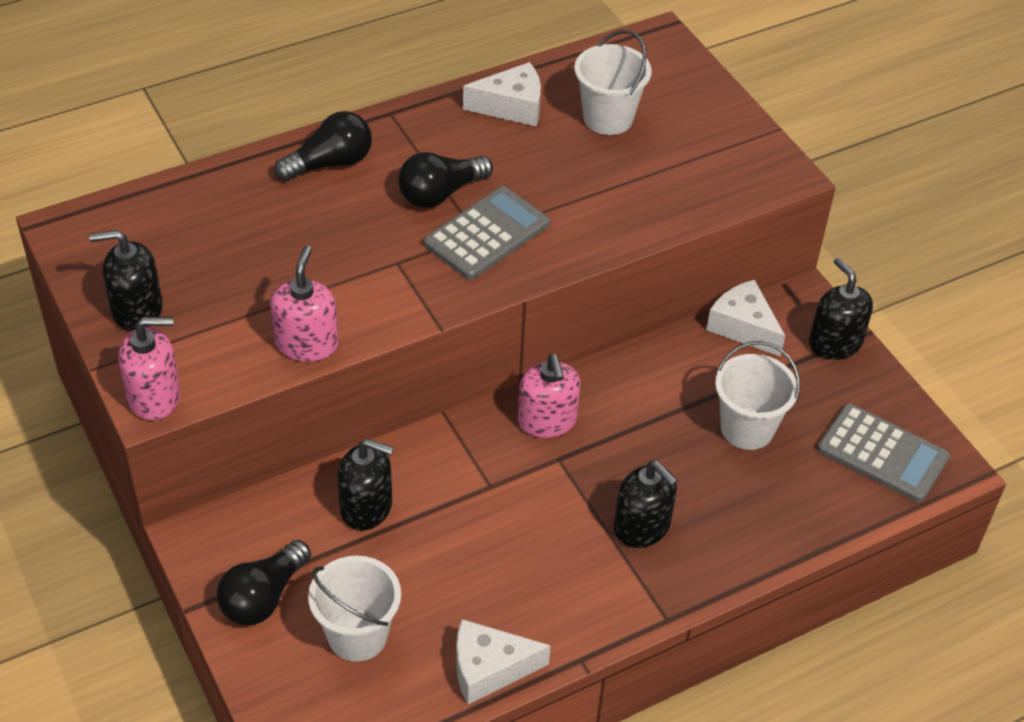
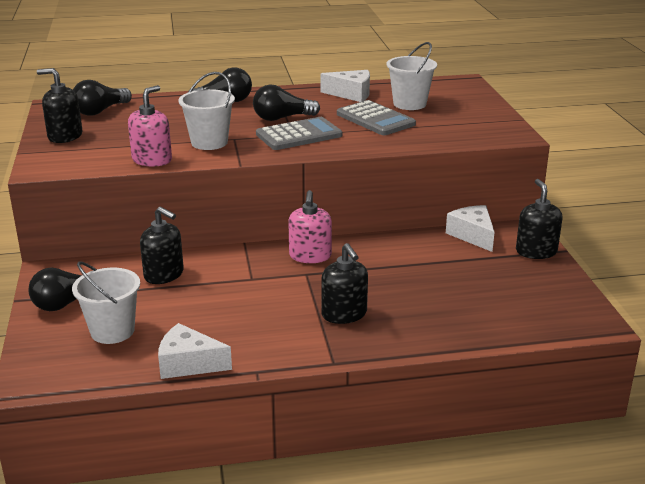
camera: 20 degrees right, 20 degrees down
(150, 229) = (100, 111): none -> black light bulb
(155, 396) = (43, 167): pink soap dispenser -> none
(747, 428) = (449, 280): white bucket -> white bucket (209, 142)
(882, 454) = (546, 308): grey calculator -> grey calculator (375, 119)

